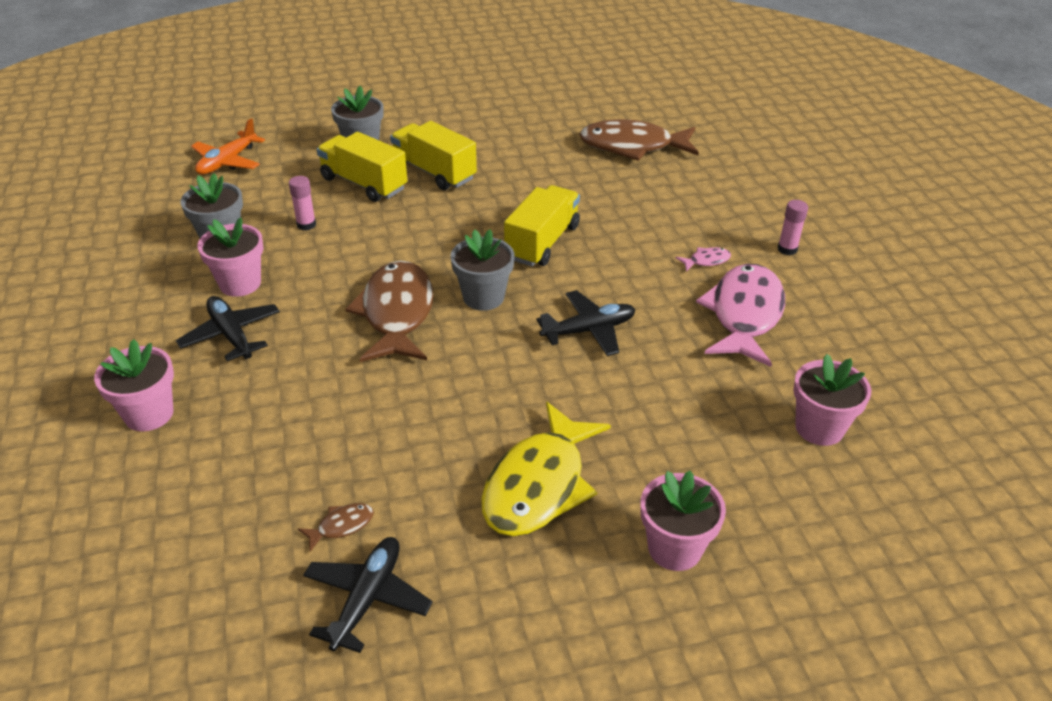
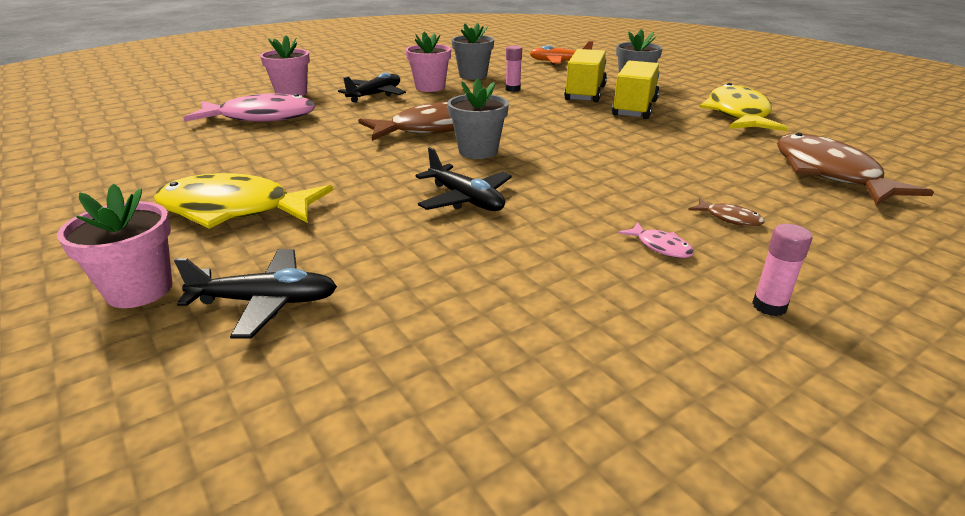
camera: 70 degrees right, 10 degrees down
(341, 526) = (189, 153): brown fish -> brown fish (729, 218)
(367, 598) = (114, 172): black plane -> black plane (266, 302)
(491, 128) = (737, 114): none -> yellow fish
(542, 242) = (585, 160): yellow truck -> none
(744, 315) = (573, 287): pink fish -> pink fish (261, 117)
(819, 428) = (364, 379): pink flower pot -> none

